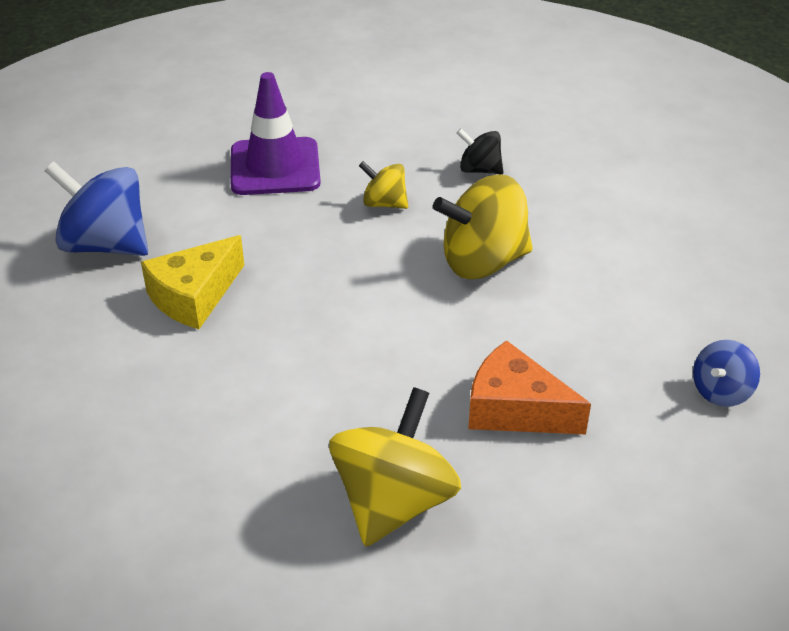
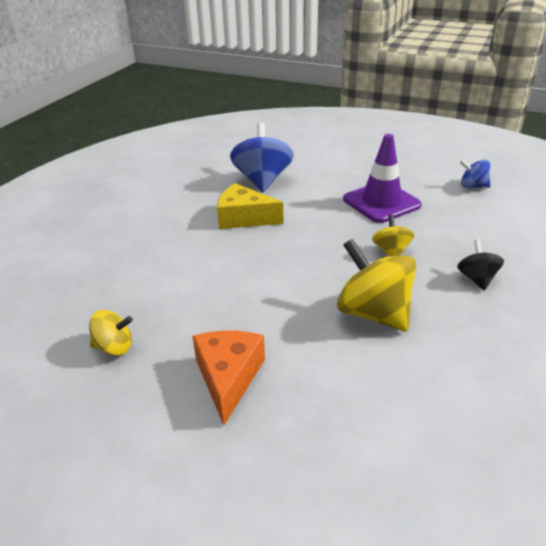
camera: 65 degrees right, 5 degrees down
(393, 502) = (114, 347): yellow spinning top -> yellow spinning top, size x0.53
(721, 391) = (330, 510): blue spinning top -> blue spinning top (472, 186)

